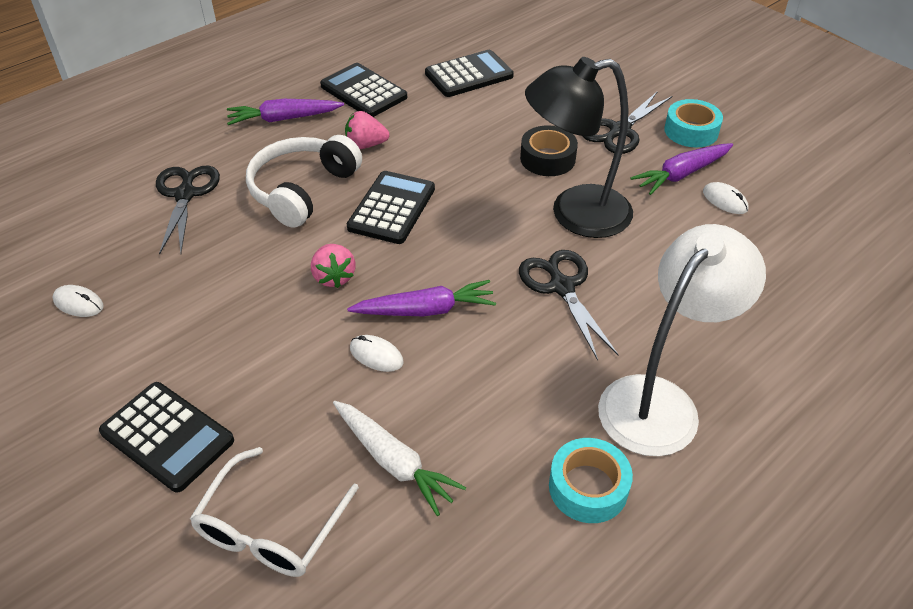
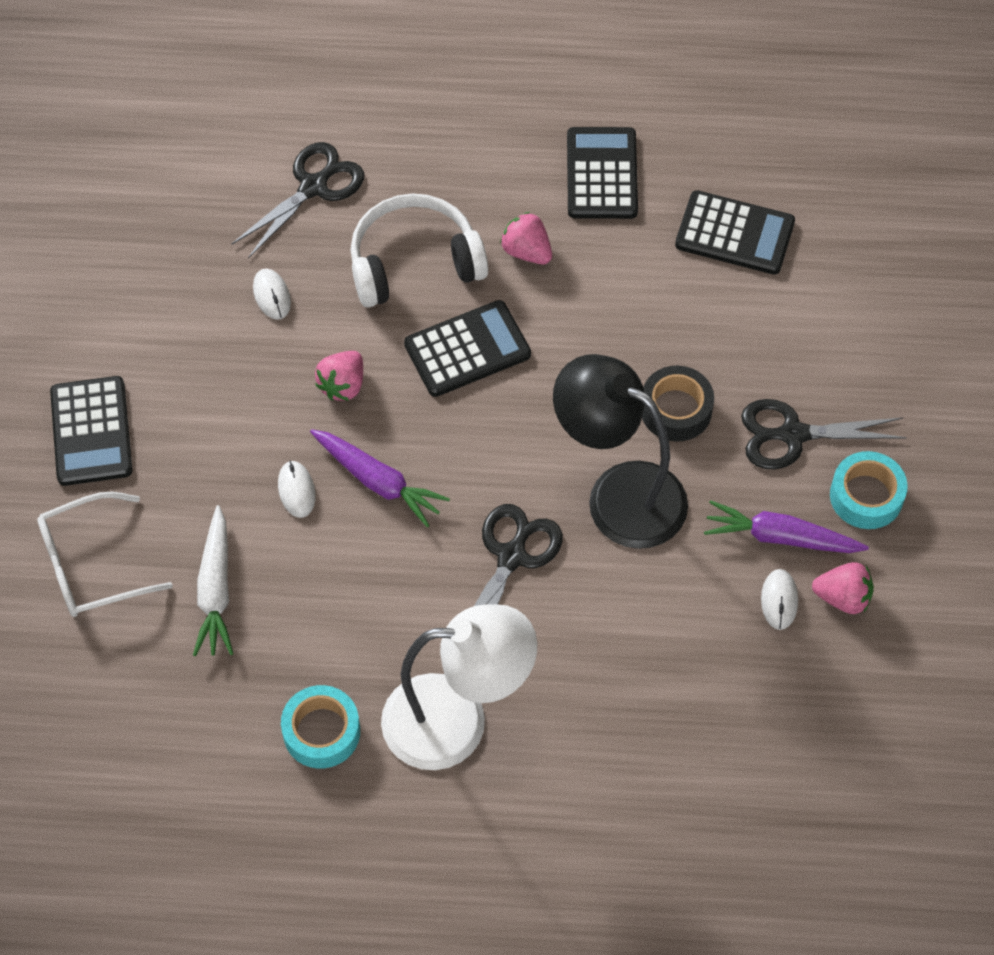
camera: 45 degrees right, 15 degrees up
(78, 303) = (134, 247): white mouse -> white mouse (272, 295)
(284, 119) = (488, 154): purple carrot -> none
(749, 177) = (843, 597): none -> pink strawberry

